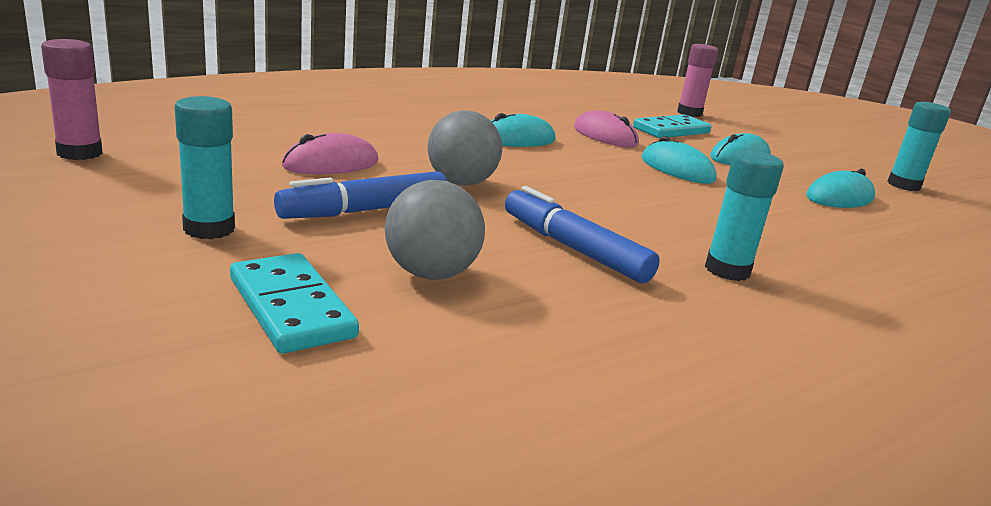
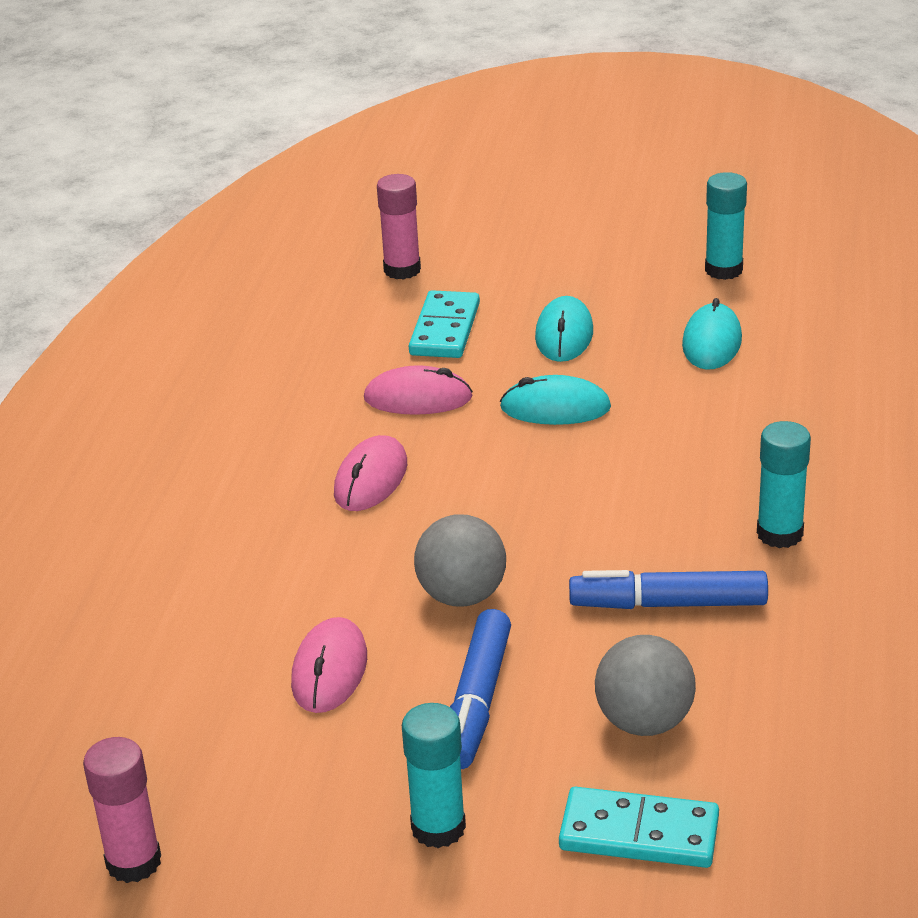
camera: 40 degrees left, 10 degrees up
(517, 139) = (371, 479): turquoise mouse -> pink mouse

